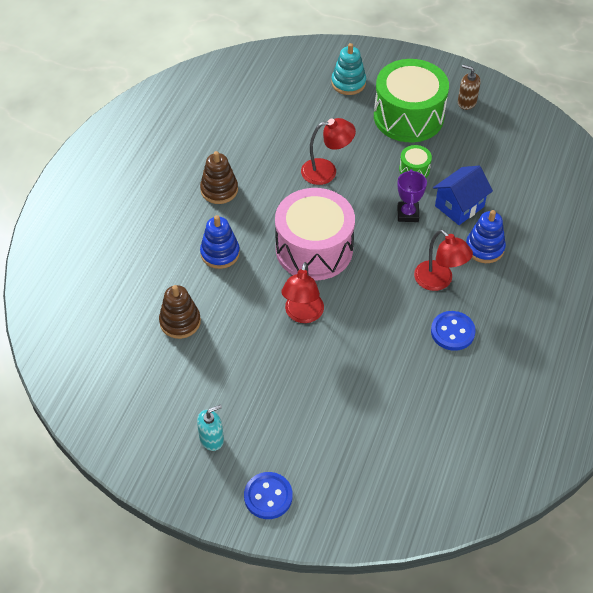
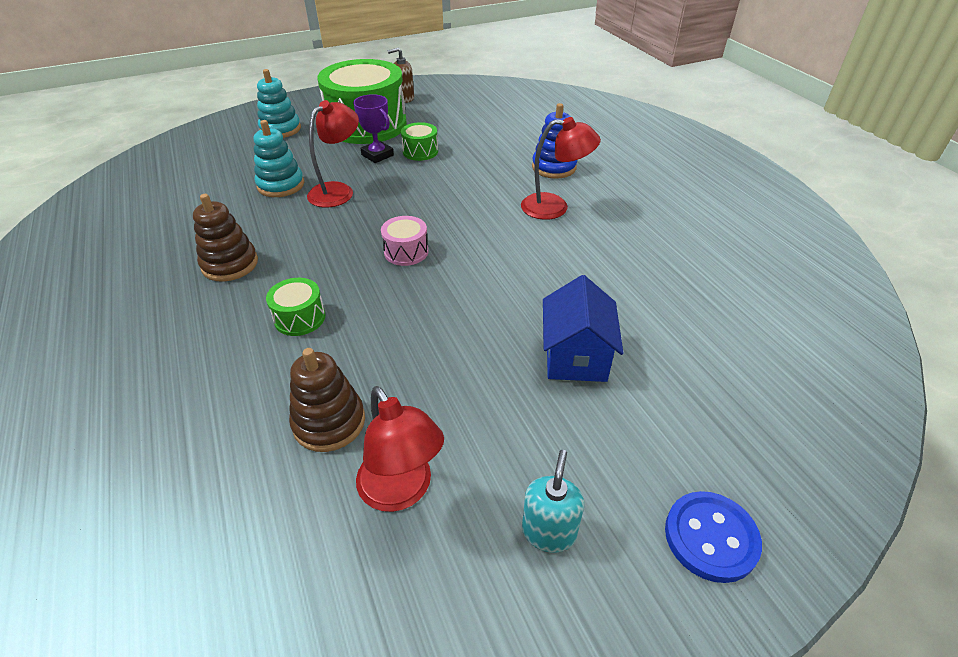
camera: 45 degrees left, 10 degrees down
(220, 253) = (300, 318): blue stacking toy -> green drum
(299, 142) = (281, 185): none -> turquoise stacking toy
(302, 315) = (471, 311): red lamp -> red lamp (401, 491)
(314, 249) = (406, 252): pink drum -> pink drum, size x0.42
(408, 214) = (458, 180): purple trophy -> purple trophy (377, 155)
(452, 332) = (622, 233): blue button -> none
(459, 206) = (493, 154): blue house -> blue house (575, 357)

